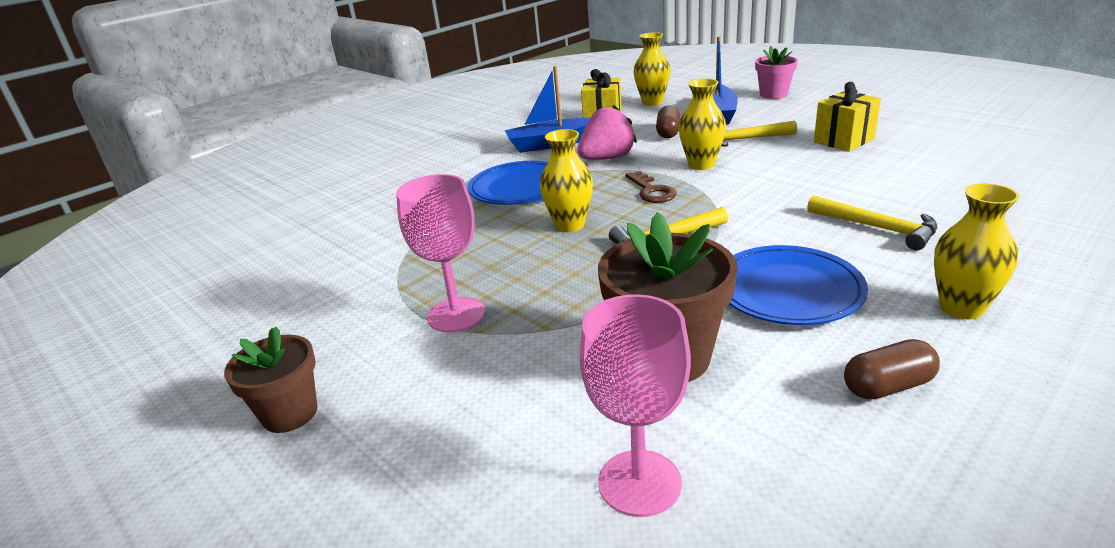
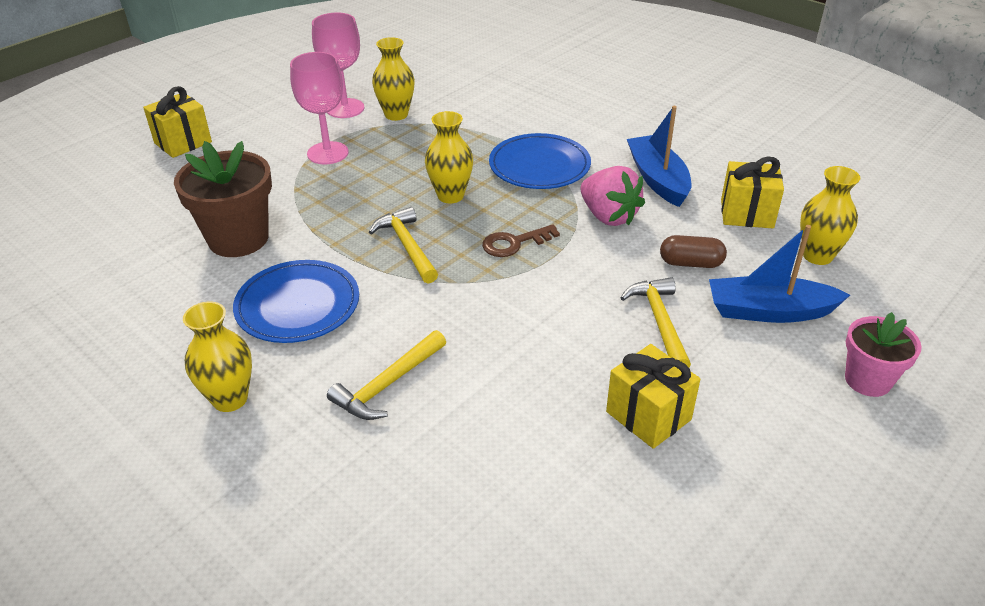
camera: 85 degrees right, 10 degrees up
(290, 413) = (251, 112): brown flower pot -> none
(365, 484) = (183, 142): none -> yellow gift
(639, 482) = (136, 224): pink goblet -> pink goblet (345, 108)
(701, 165) = (579, 281): yellow vase -> yellow vase (396, 114)
(887, 386) = (160, 332): brown capsule -> none

